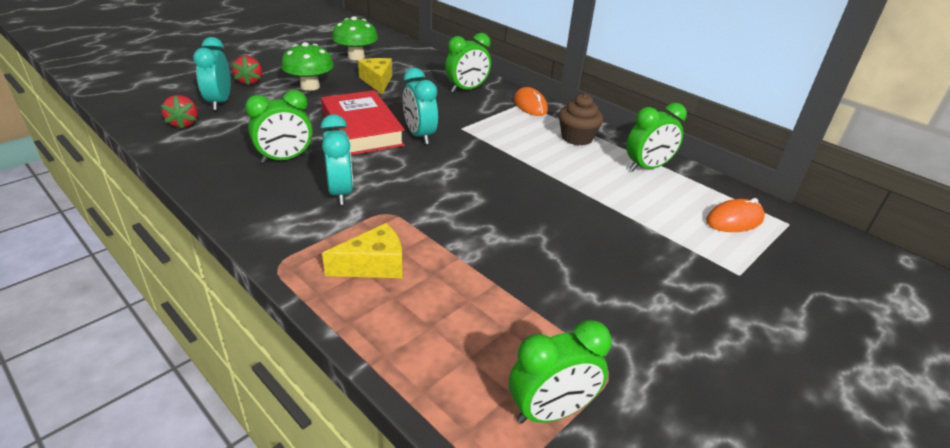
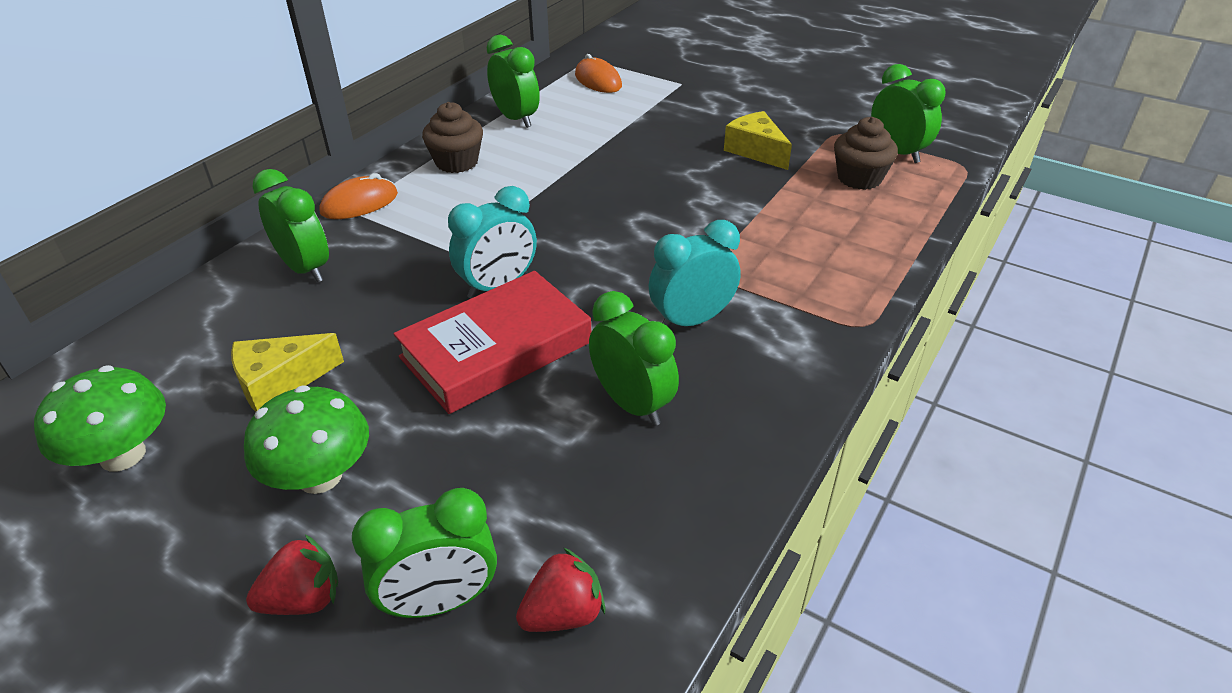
camera: 100 degrees left, 5 degrees up
(219, 102) = (440, 602): turquoise clock -> green clock
(374, 265) = (810, 260): yellow cheese -> yellow cheese (756, 151)
(498, 349) = (859, 178): none -> brown cupcake

